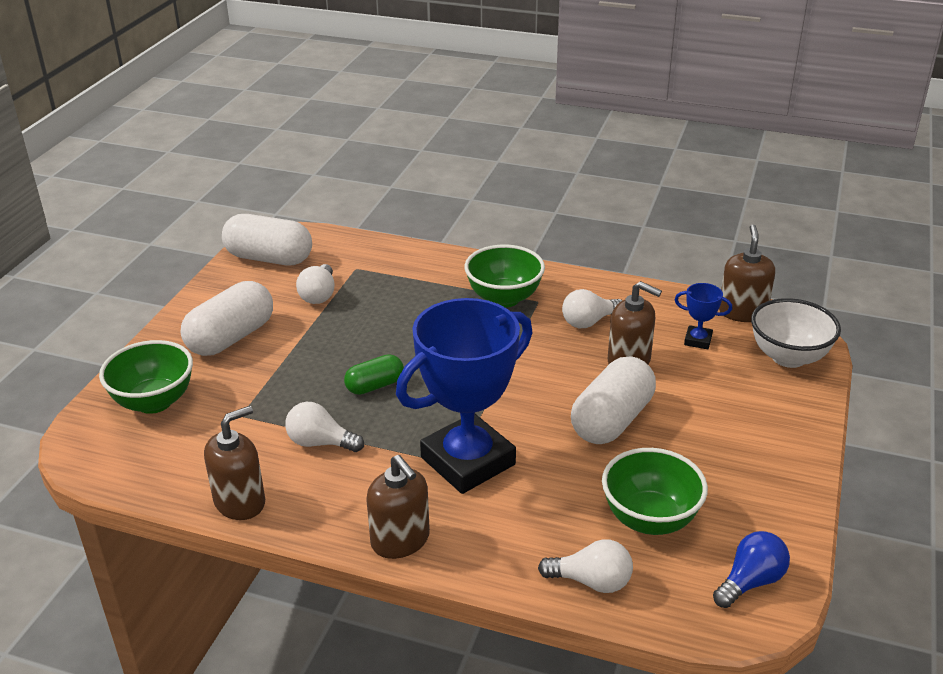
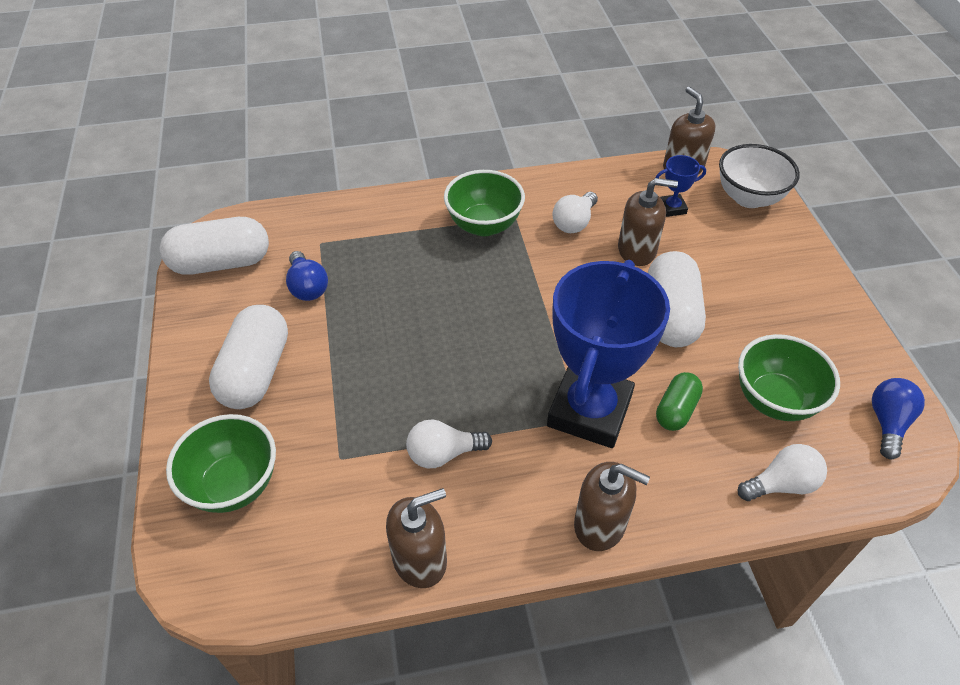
camera: 30 degrees left, 15 degrees up
(240, 502) = (420, 559): brown soap dispenser -> brown soap dispenser turned 45 degrees clockwise
(319, 295) = (307, 287): white light bulb -> blue light bulb
(375, 386) = (443, 367): green capsule -> green capsule (676, 410)

